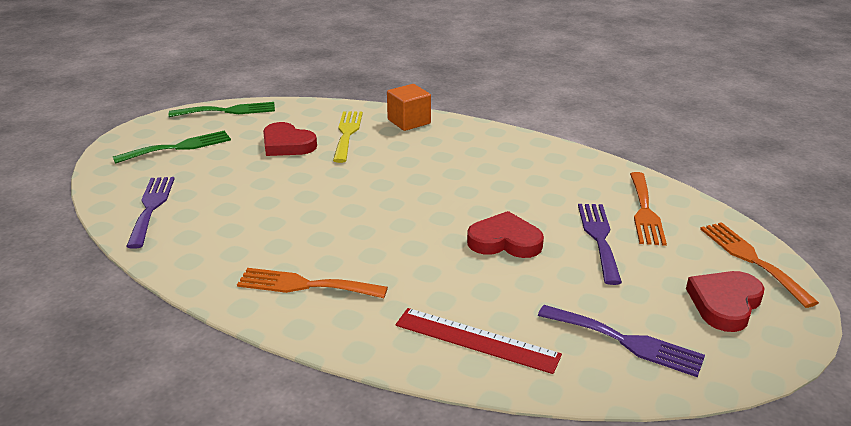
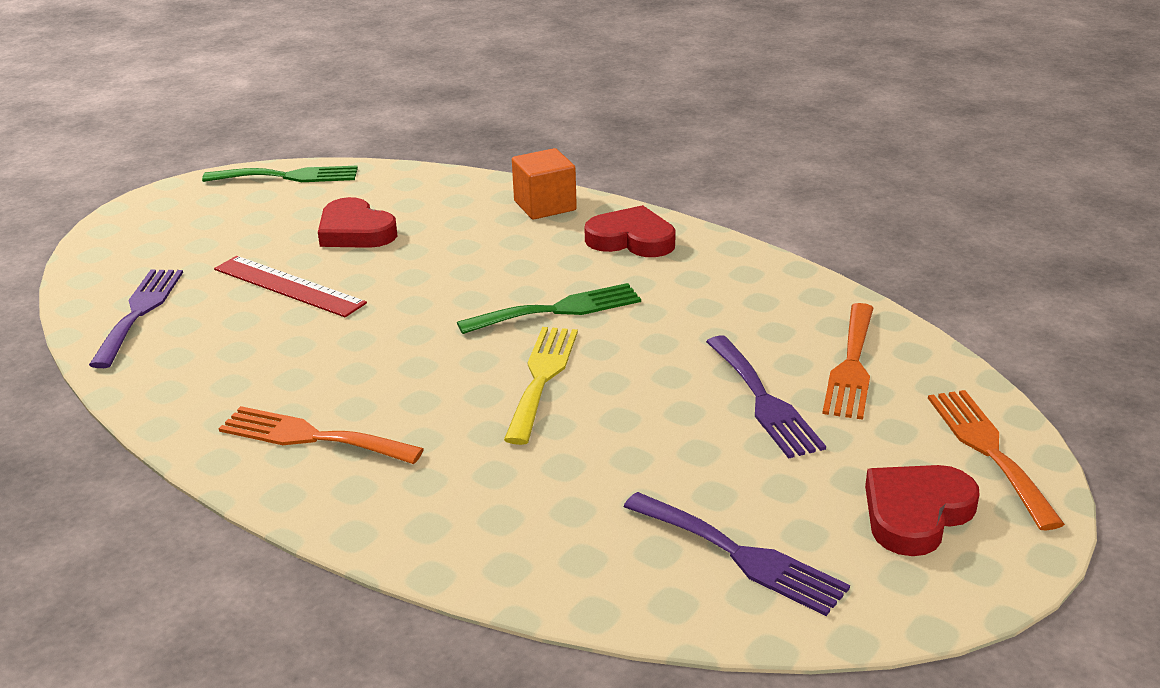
camera: 10 degrees right, 0 degrees up
(179, 147) = (203, 227): green fork -> green fork (558, 310)
(347, 133) = (447, 219): yellow fork -> yellow fork (542, 378)
(476, 340) = (523, 533): red ruler -> red ruler (289, 286)
(505, 241) = (619, 395): red heart -> red heart (631, 239)
(599, 238) = (763, 401): purple fork -> purple fork turned 150 degrees clockwise

